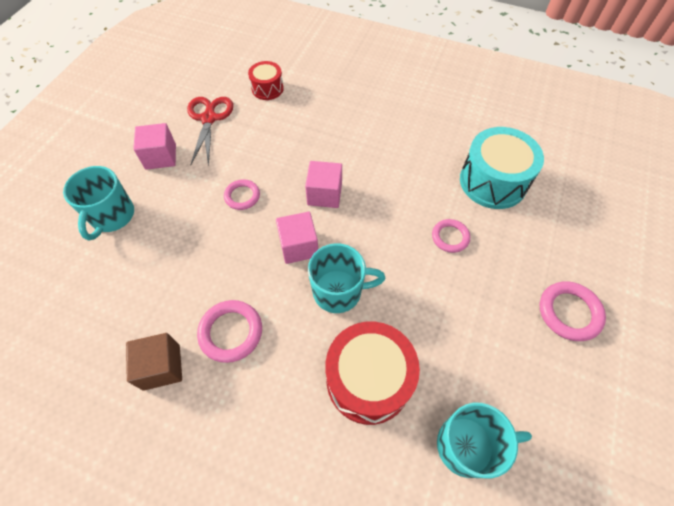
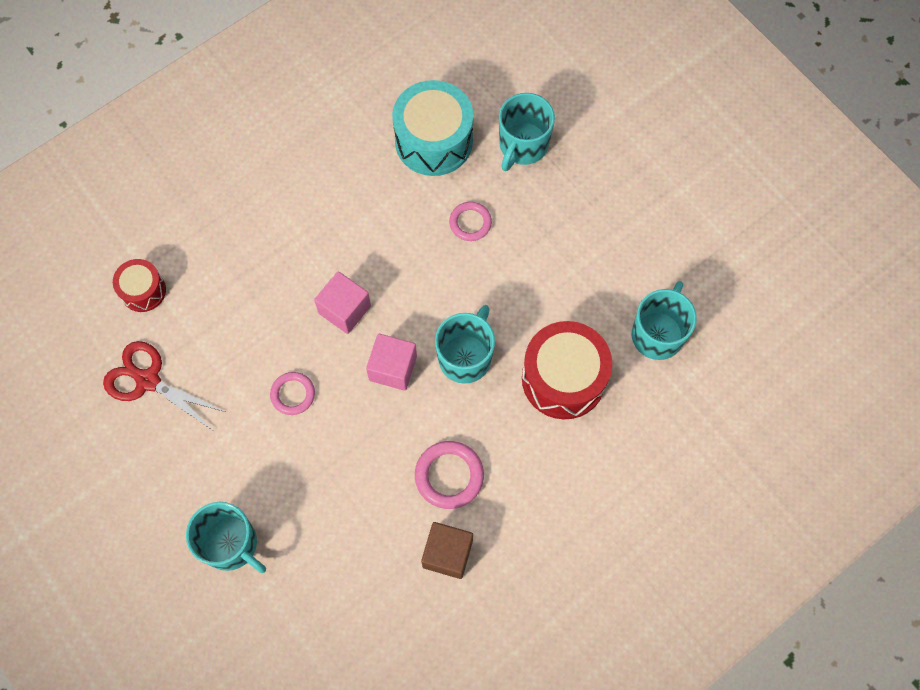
camera: 60 degrees left, 10 degrees up
(161, 157) = (174, 460): pink cube -> none
(541, 240) = (522, 146): none -> turquoise mug
(569, 312) = (601, 177): pink ring -> none

